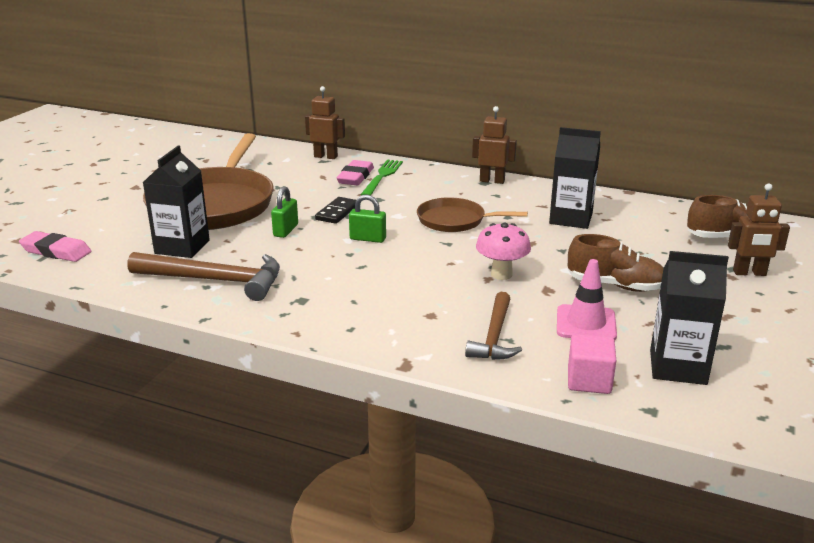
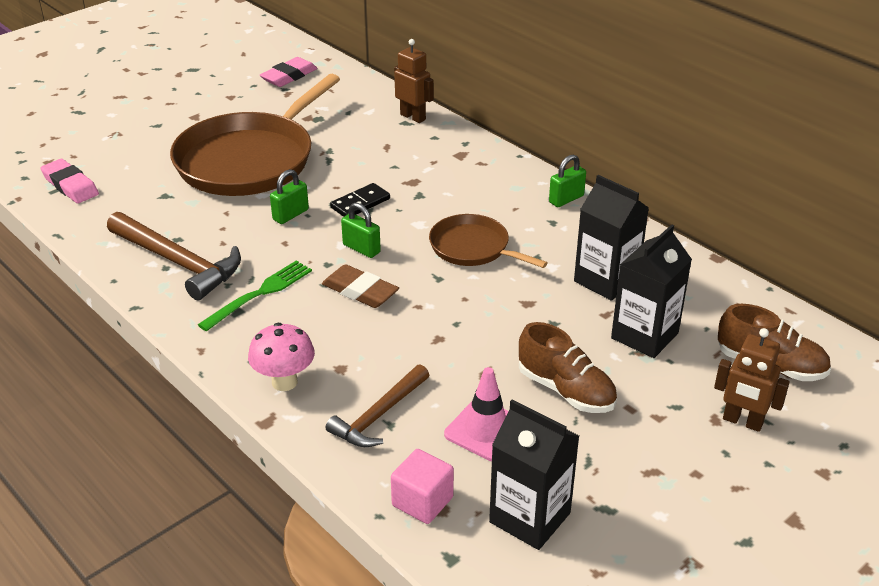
camera: 25 degrees right, 10 degrees up
(182, 247) = (180, 210): black carton -> black carton (644, 335)
(355, 177) = (420, 156): pink eraser -> pink eraser (289, 76)
(382, 176) = (449, 162): green fork -> green fork (260, 293)
(394, 264) = (360, 291): none -> brown eraser
(492, 181) = (566, 199): brown robot -> green padlock
(501, 274) = (457, 337): pink mushroom -> pink mushroom (284, 382)

